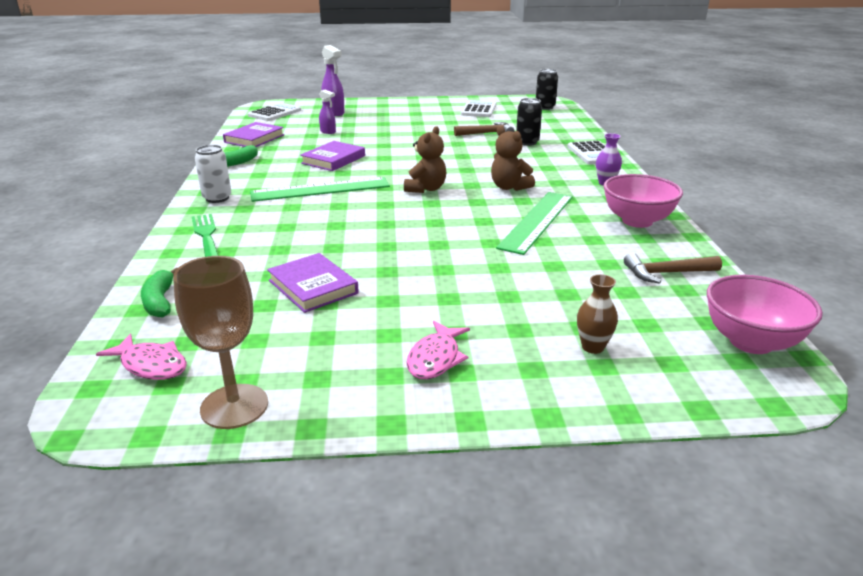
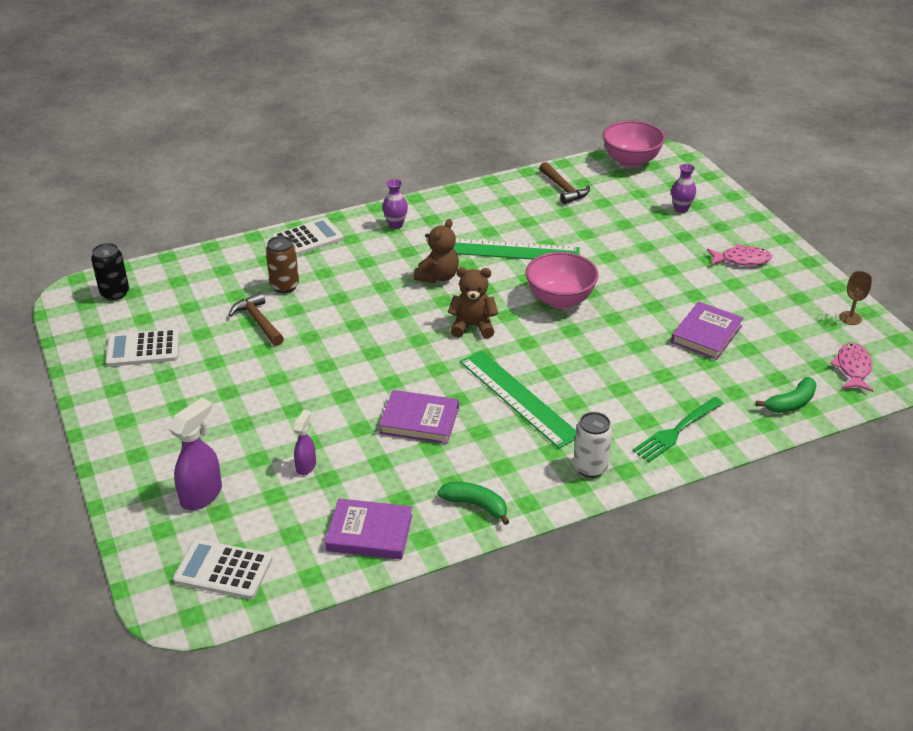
camera: 110 degrees left, 10 degrees up
(234, 406) = (850, 318): brown goblet -> brown goblet, size x0.53
(527, 142) = (284, 286): black can -> brown can
(593, 347) = (681, 209): brown vase -> purple vase
(637, 221) = (477, 204): pink bowl -> pink bowl (560, 300)

